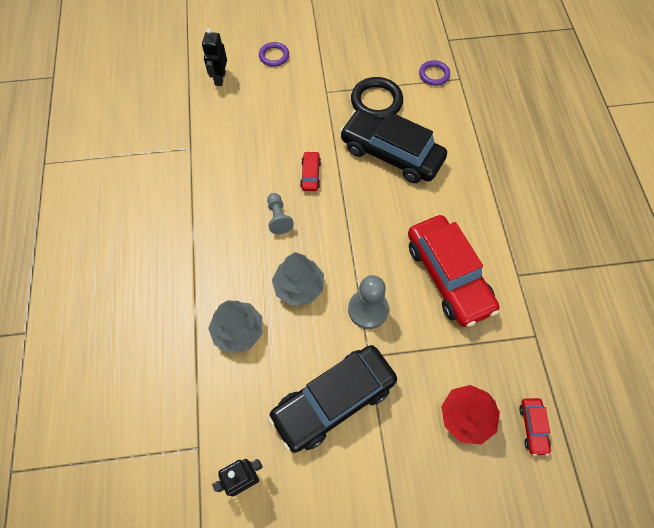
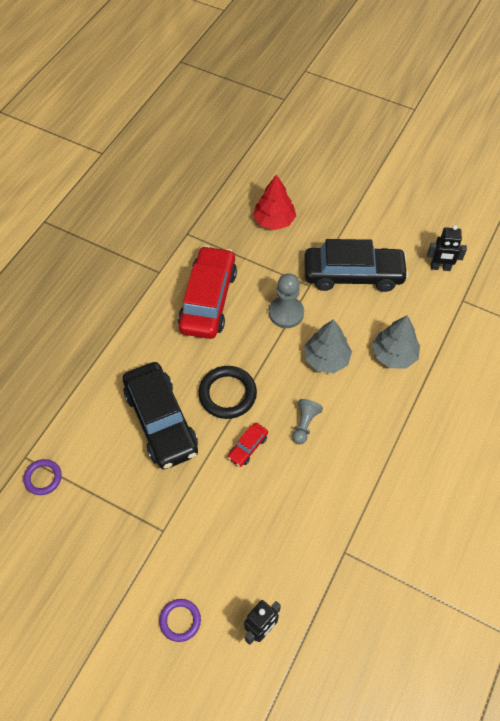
camera: 145 degrees left, 5 degrees down
(376, 101) = (125, 485): black ring -> black ring (227, 394)
(532, 427) = (239, 195): red car -> none

